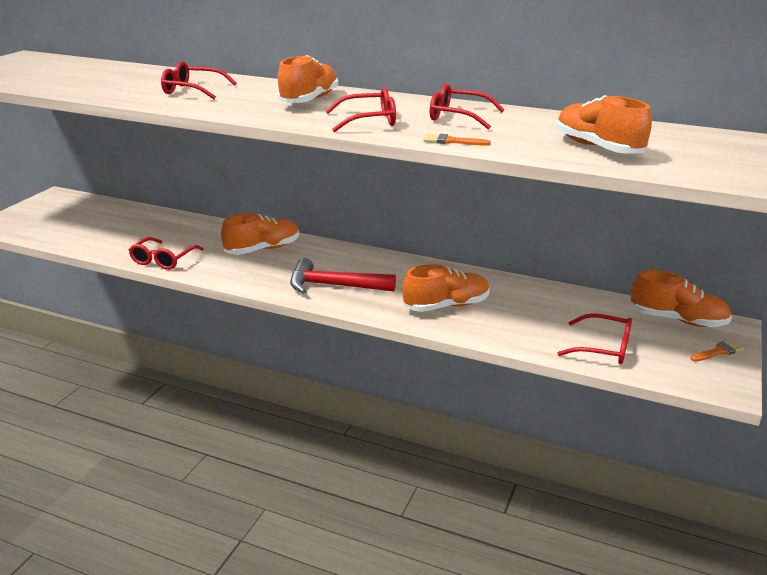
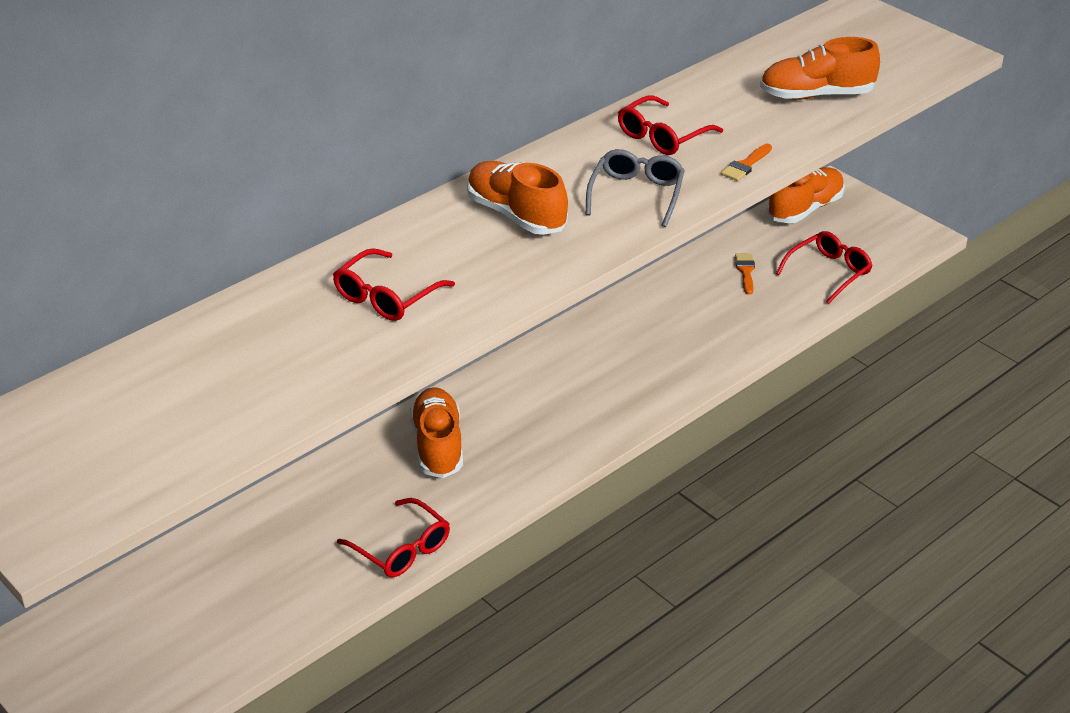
camera: 65 degrees left, 10 degrees up
(334, 286) = (587, 409): red hammer -> none
(369, 121) = (636, 195): red glasses -> grey glasses
(446, 306) = (689, 340): orange shoe -> none
(719, 351) = (869, 212): orange brush -> orange brush (745, 271)

